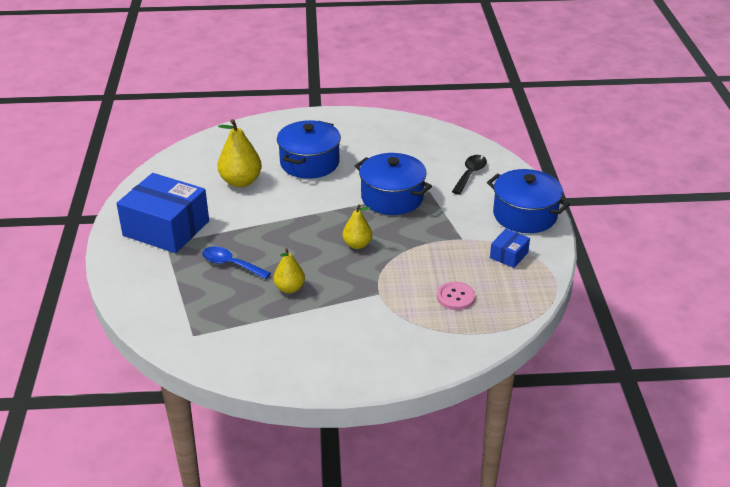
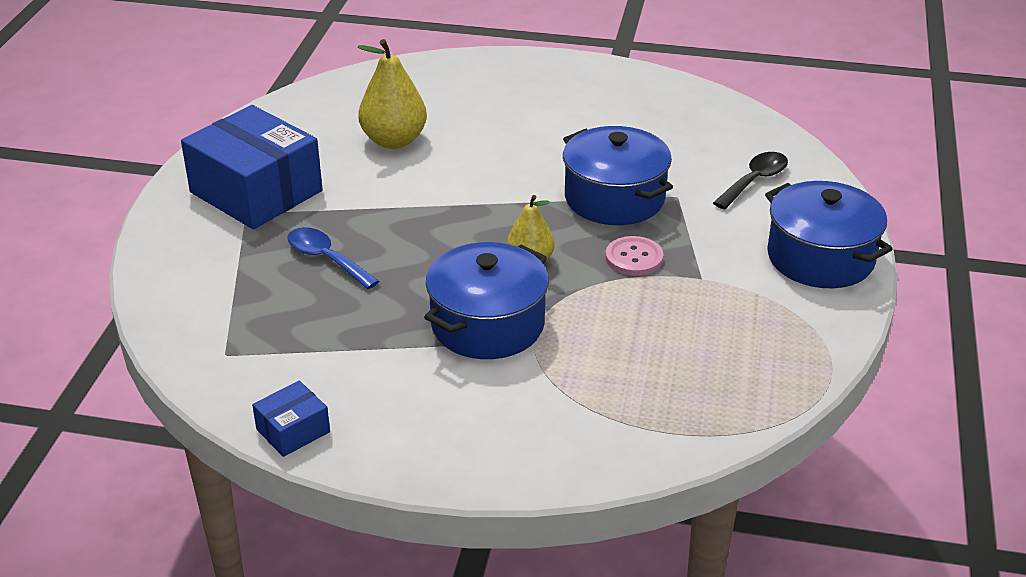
camera: 15 degrees right, 0 degrees up
(289, 288) = (398, 309): yellow pear -> none
(309, 163) = (508, 128): blue pot -> blue pot (487, 324)
(455, 297) = (654, 368): pink button -> pink button (634, 258)
(509, 255) = (769, 317): blue box -> blue box (293, 430)

